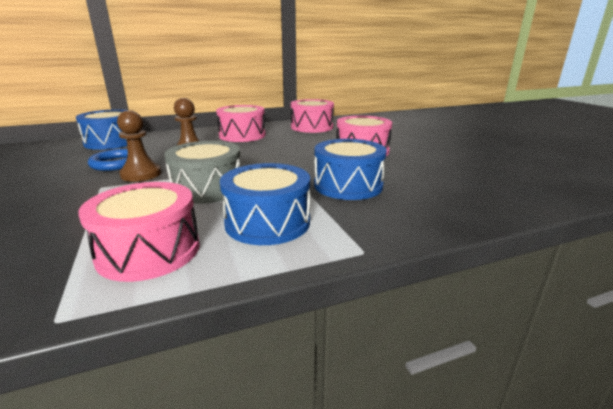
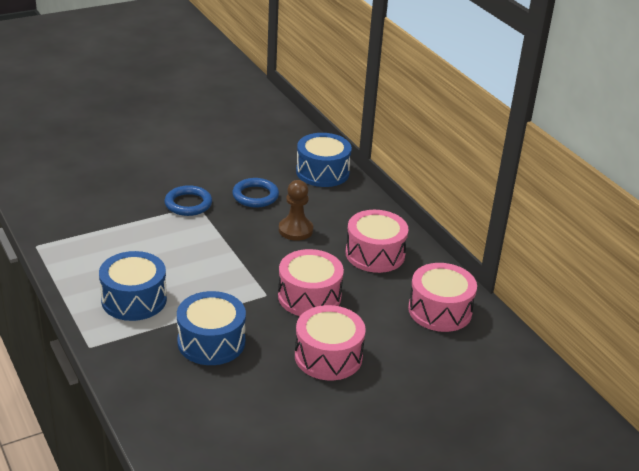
camera: 80 degrees right, 10 degrees up
(90, 191) = (188, 204): none -> blue ring
(141, 174) = (228, 217): brown pawn -> none
(149, 251) = (96, 256): pink drum -> pink drum (309, 296)
(207, 188) = (198, 259): grey drum -> none

